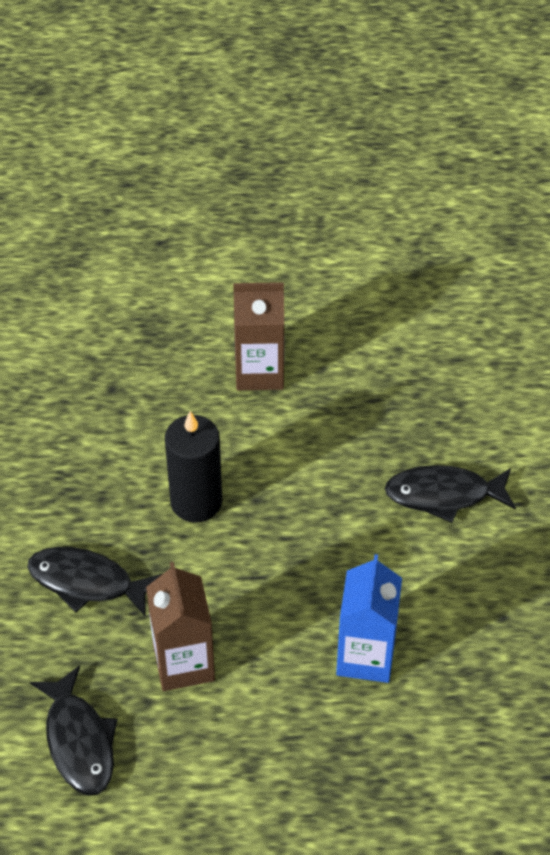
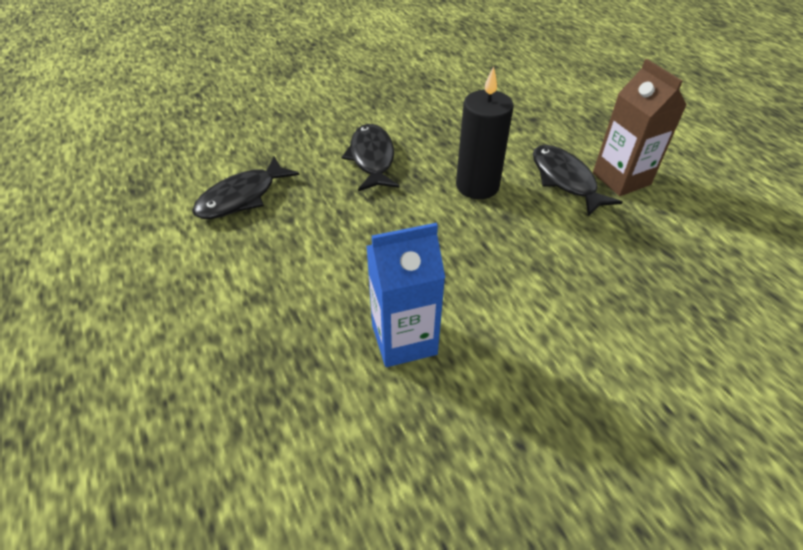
camera: 65 degrees right, 5 degrees down
(184, 663) = (333, 227): brown carton -> none
(444, 494) = (620, 338): black fish -> black fish (565, 180)

